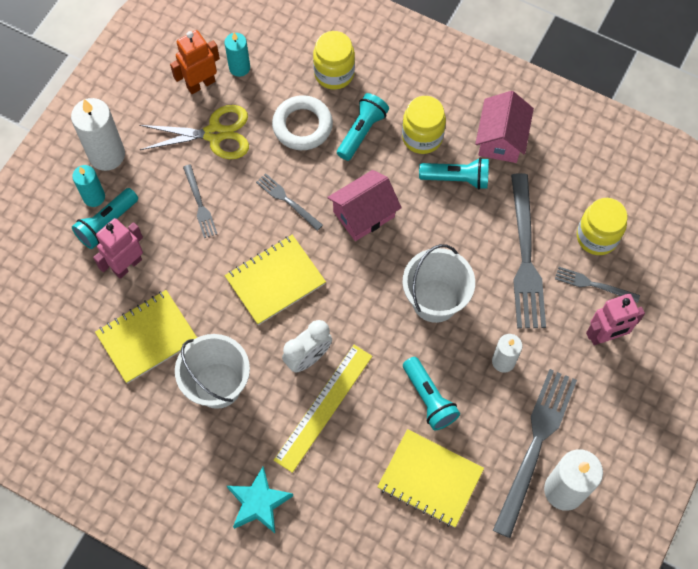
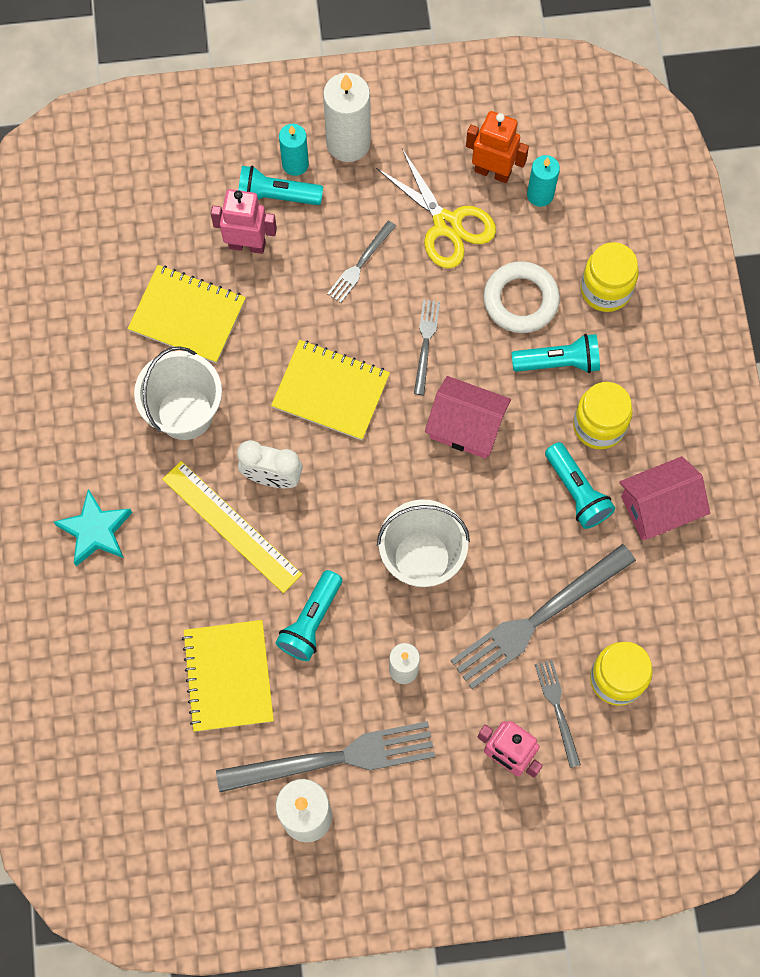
camera: 55 degrees right, 5 degrees up
(323, 407) = (231, 526): yellow ruler -> yellow ruler turned 45 degrees clockwise

